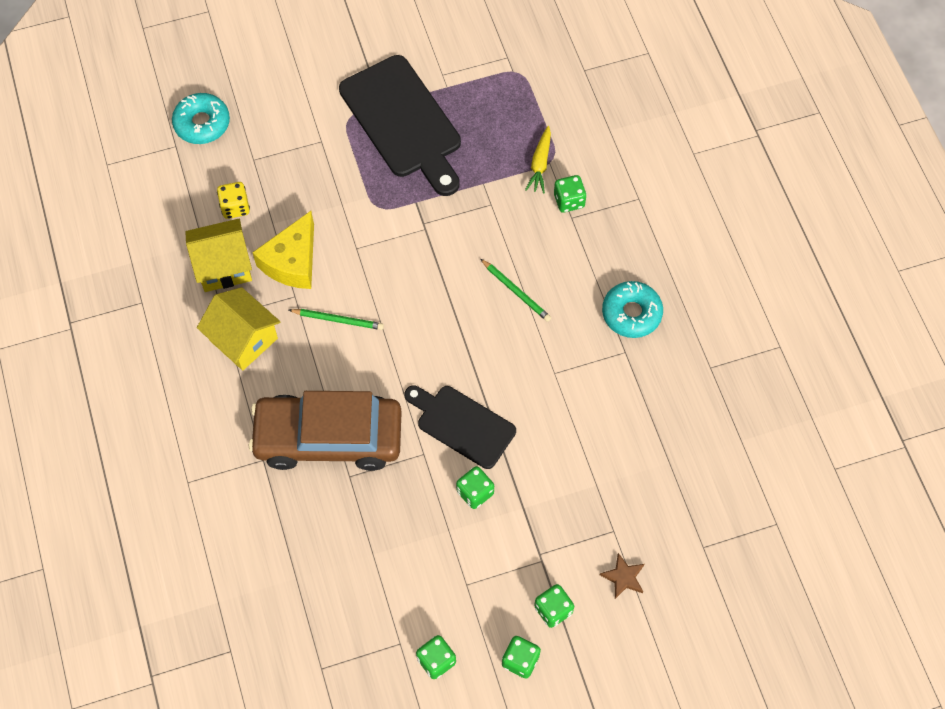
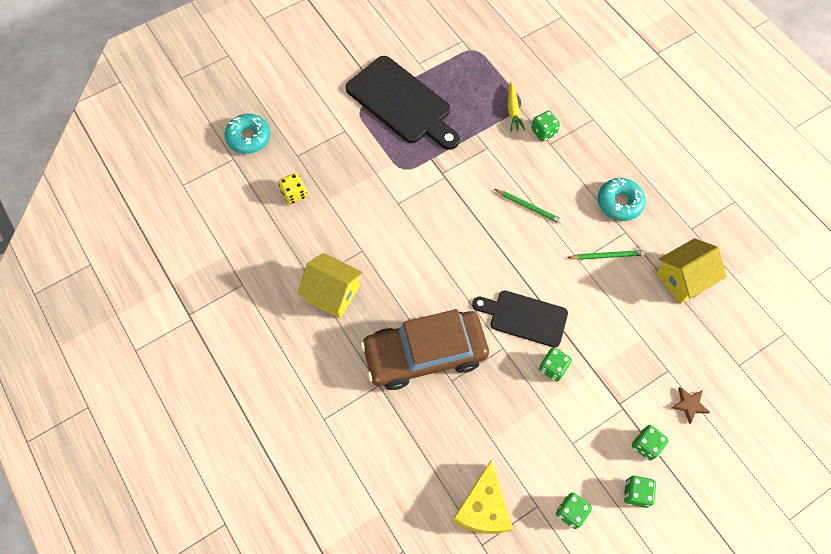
camera: 15 degrees left, 0 degrees up
(224, 266) = (299, 241): yellow house -> yellow house (683, 279)
(292, 261) = (352, 225): yellow cheese -> yellow cheese (483, 507)
(338, 320) = (401, 260): green pencil -> green pencil (607, 256)

